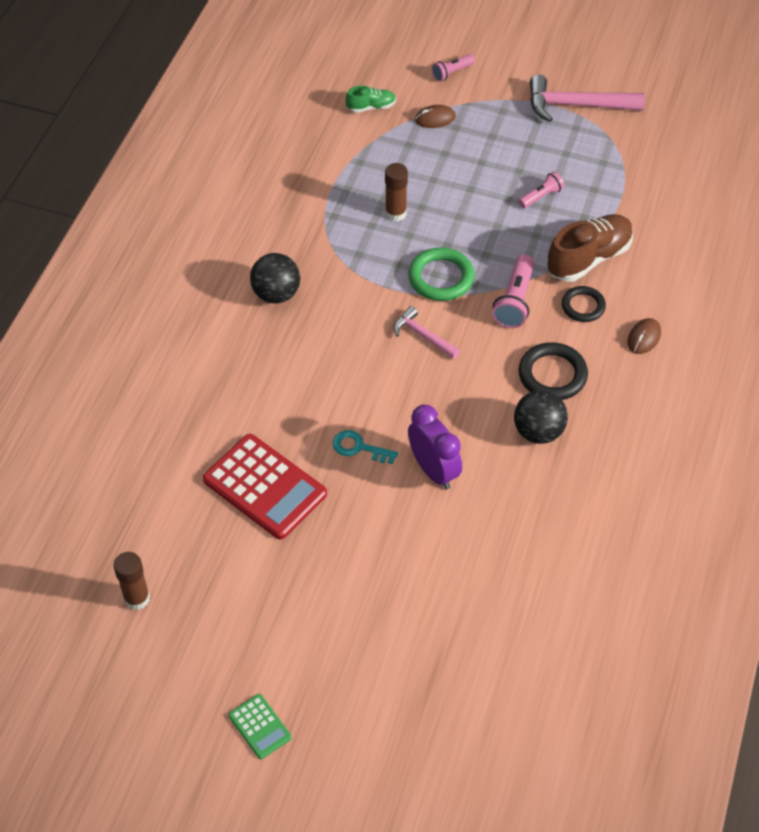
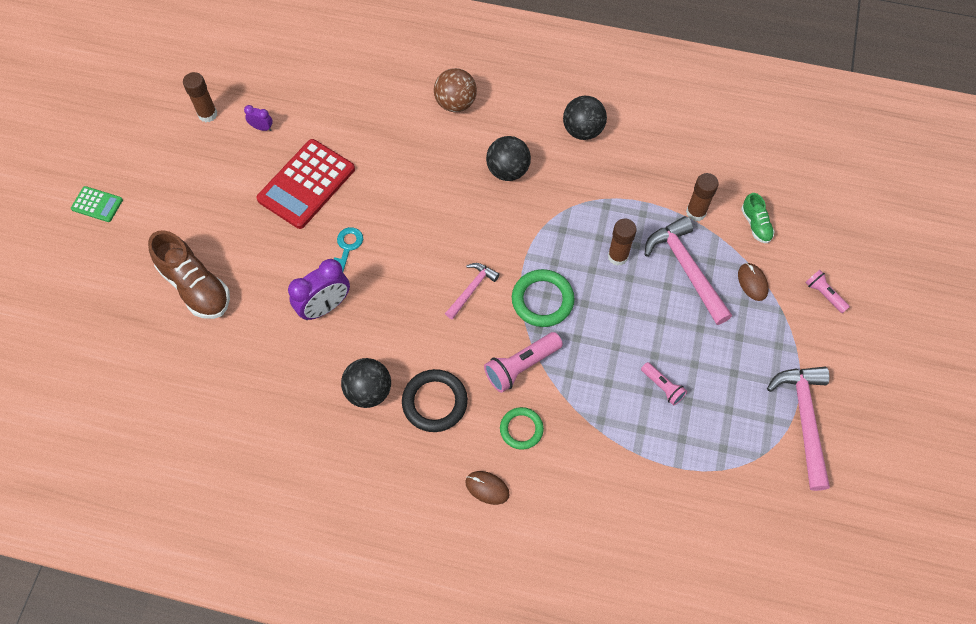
camera: 85 degrees right, 10 degrees up
(171, 535) = (262, 128): none -> purple clock
(174, 335) = (455, 103): none -> brown ball
(234, 225) = (582, 130): none -> black ball
(260, 726) = (97, 204): green calculator -> green calculator turned 120 degrees counterclockwise
(351, 148) = (696, 212): none -> brown glue stick
(415, 163) = (686, 268): none -> pink hammer
(515, 301) = (521, 366): pink flashlight -> pink flashlight turned 45 degrees counterclockwise
(583, 306) = (521, 429): black ring -> green ring
(588, 258) = (585, 434): brown shoe -> brown shoe (195, 286)

